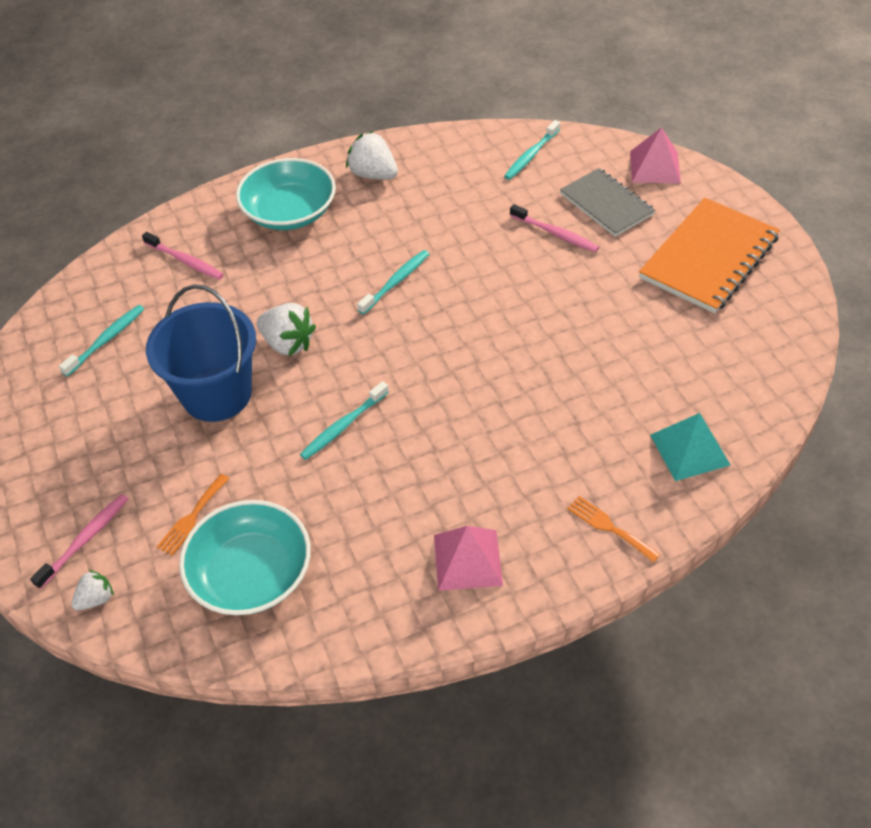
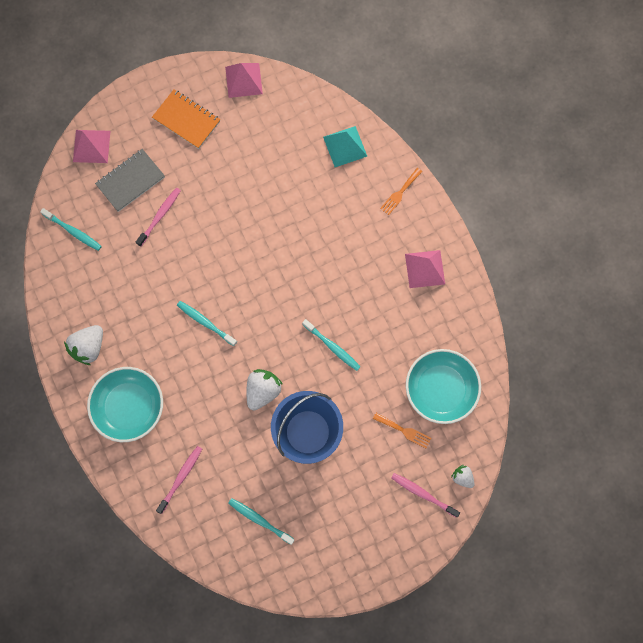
camera: 95 degrees left, 25 degrees up
(708, 258) = (186, 120): orange notebook -> orange notebook, size x0.65
(788, 321) = (244, 80): none -> pink pyramid

